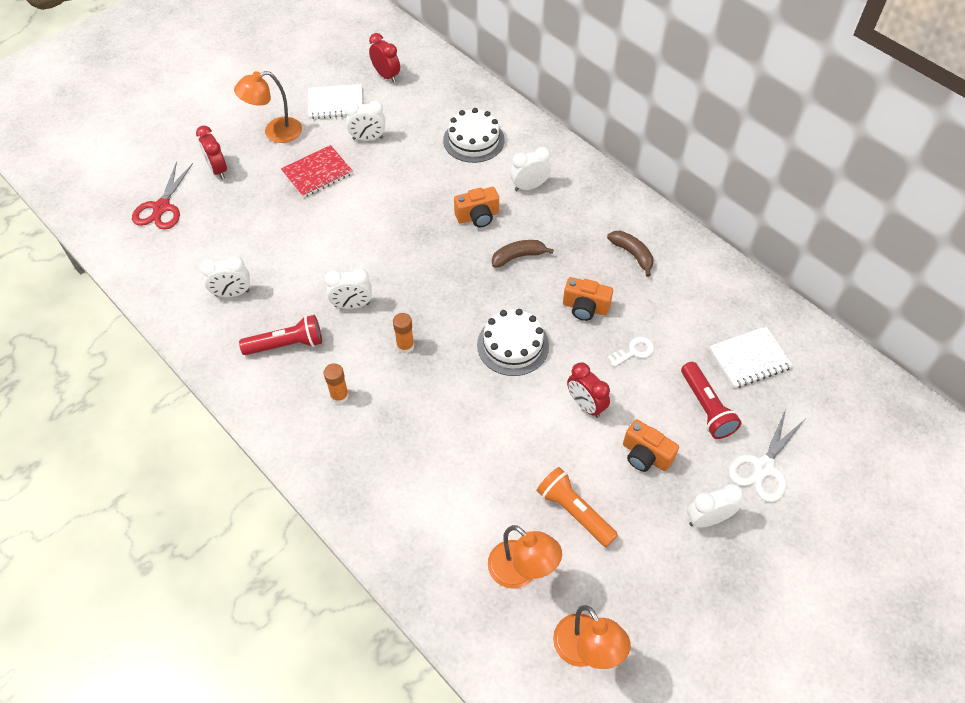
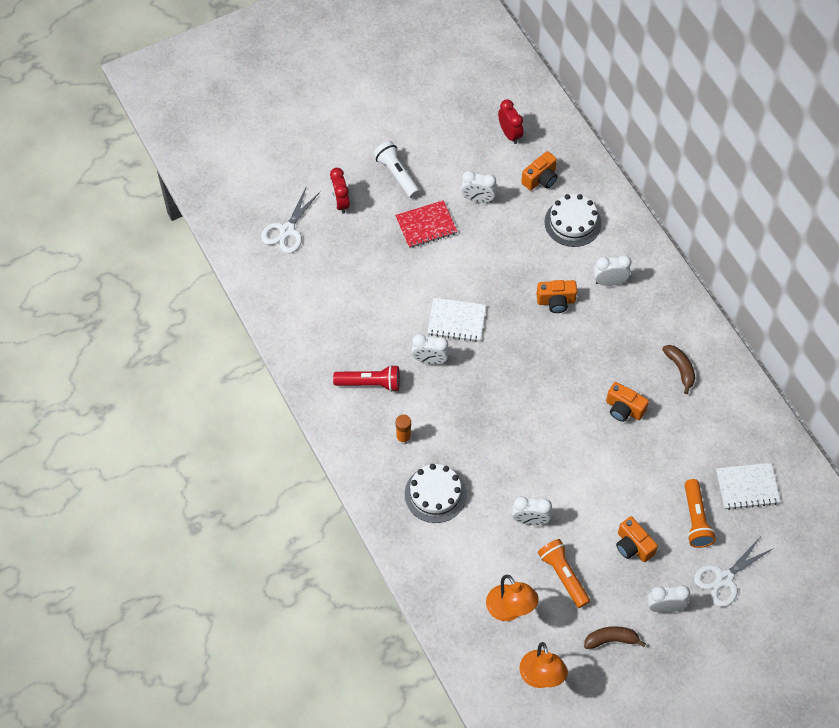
camera: 15 degrees right, 5 degrees up
(161, 207) = (287, 230): red scissors -> white scissors
(232, 293) = (334, 326): white clock -> white clock (530, 520)
(275, 132) = (397, 175): orange lamp -> white flashlight
(335, 103) = (457, 155): white notebook -> white notebook (456, 321)
(405, 346) = (465, 407): orange glue stick -> none
(429, 108) = (540, 179): none -> orange camera
(513, 345) = (553, 428): white cake -> white cake (435, 494)
(518, 256) = (580, 348): brown banana -> brown banana (611, 639)
(585, 405) = (598, 493): red clock -> none
(634, 351) = (652, 457): white key -> none
(706, 407) = (695, 519): red flashlight -> orange flashlight

